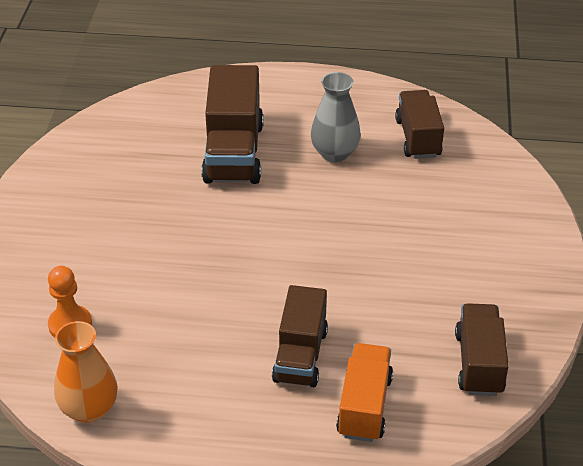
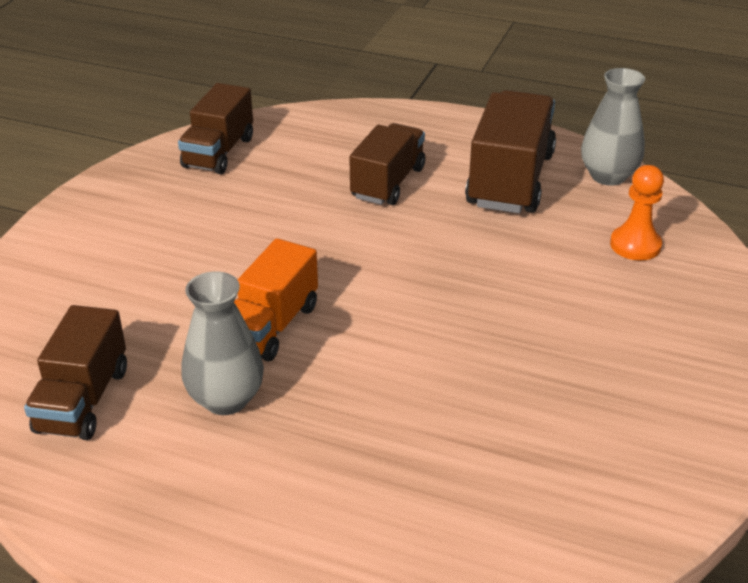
camera: 165 degrees left, 5 degrees down
(89, 409) = (608, 176): orange vase -> grey vase
(233, 153) = (384, 430): brown truck -> brown truck (510, 180)
(364, 406) = (345, 141): orange truck -> orange truck (271, 326)

